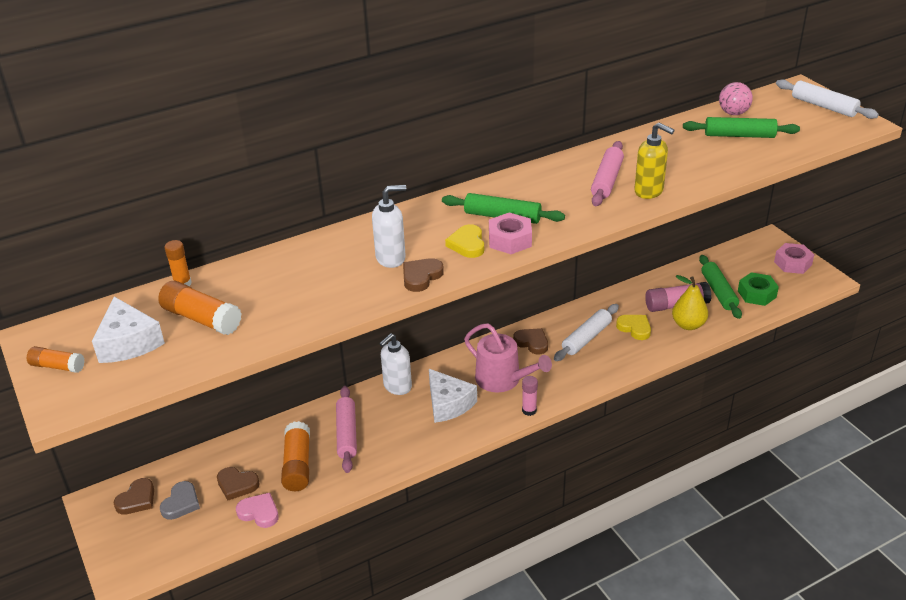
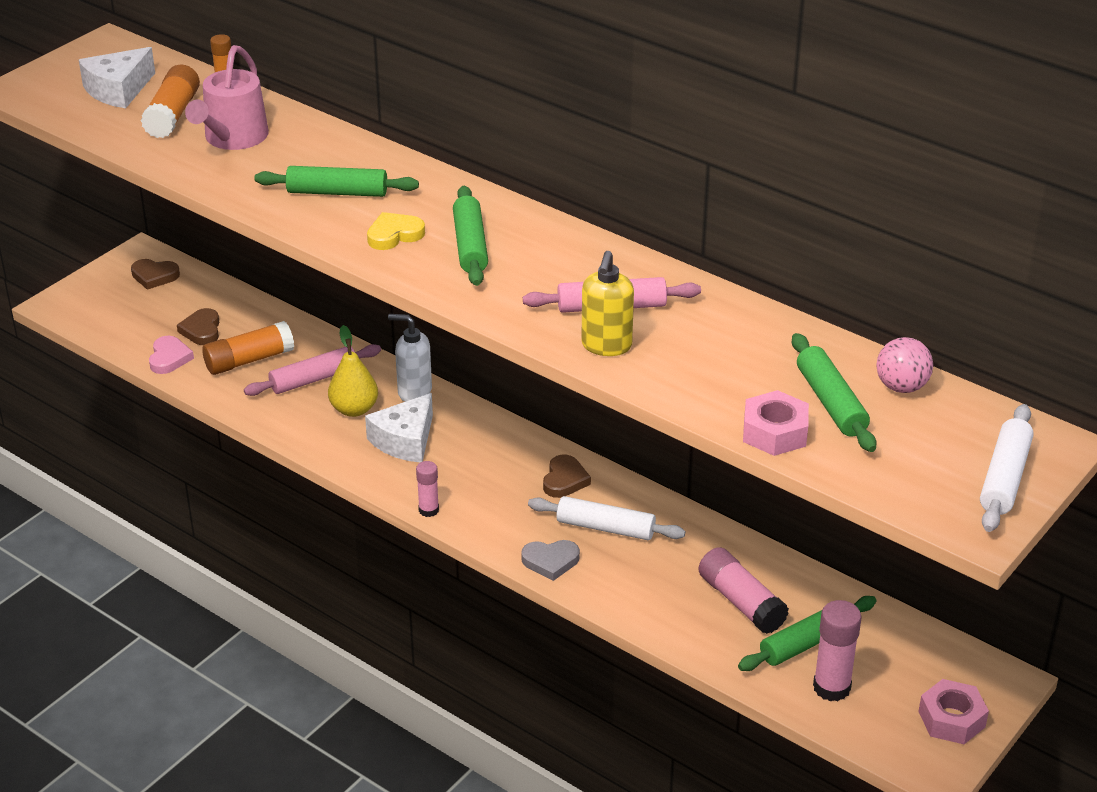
camera: 65 degrees right, 0 degrees up
(57, 366) = (69, 68): orange glue stick -> none
(181, 503) = (161, 304): grey heart -> grey heart (550, 561)
(391, 258) = (337, 192): white soap dispenser -> green rolling pin
(421, 277) = (311, 220): brown heart -> none
(502, 379) = (475, 473): pink watering can -> pink watering can (233, 138)
(510, 240) = (421, 262): pink nut -> pink nut (774, 432)
(634, 328) = (657, 570): yellow heart -> none
(688, 325) = (700, 623): yellow pear -> yellow pear (354, 409)
(757, 294) = (831, 687): green nut -> pink glue stick

